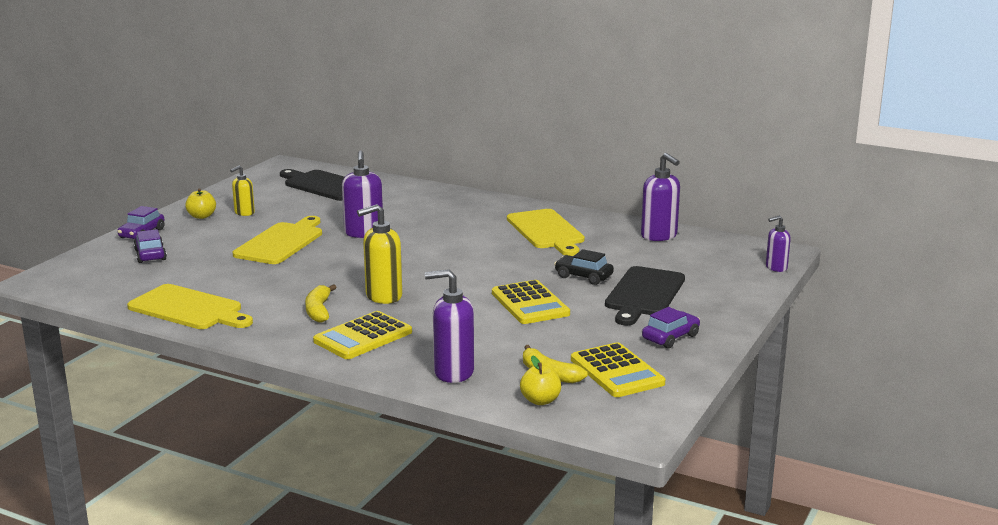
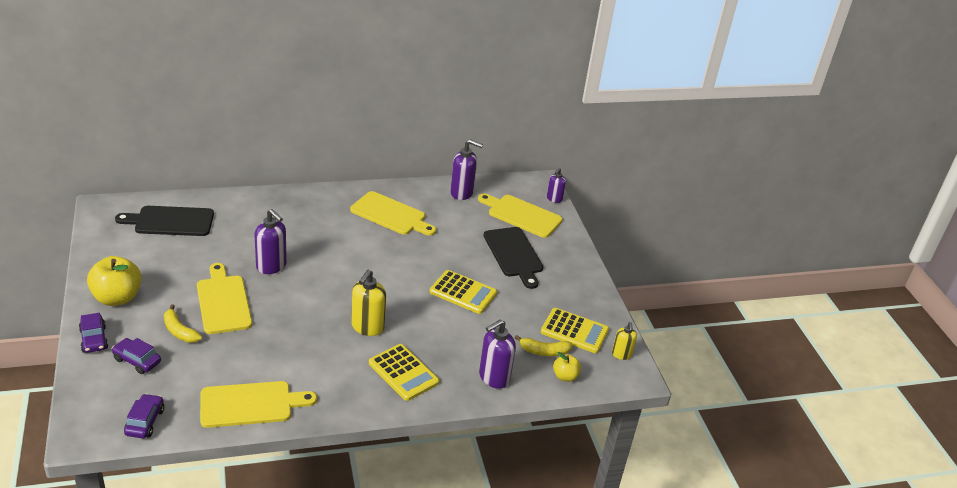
camera: 45 degrees left, 15 degrees up
(202, 216) = (117, 298): yellow apple -> yellow apple, size x1.87
(244, 213) = (148, 279): yellow soap dispenser -> yellow soap dispenser (621, 354)
(319, 310) = (343, 361): yellow banana -> yellow banana (179, 331)
(363, 337) = (403, 373): yellow calculator -> yellow calculator turned 45 degrees counterclockwise
(583, 277) = (463, 252): black car -> none
(670, 337) = (568, 288): purple car -> purple car (145, 421)
(707, 269) = (522, 215): none -> yellow cutting board

